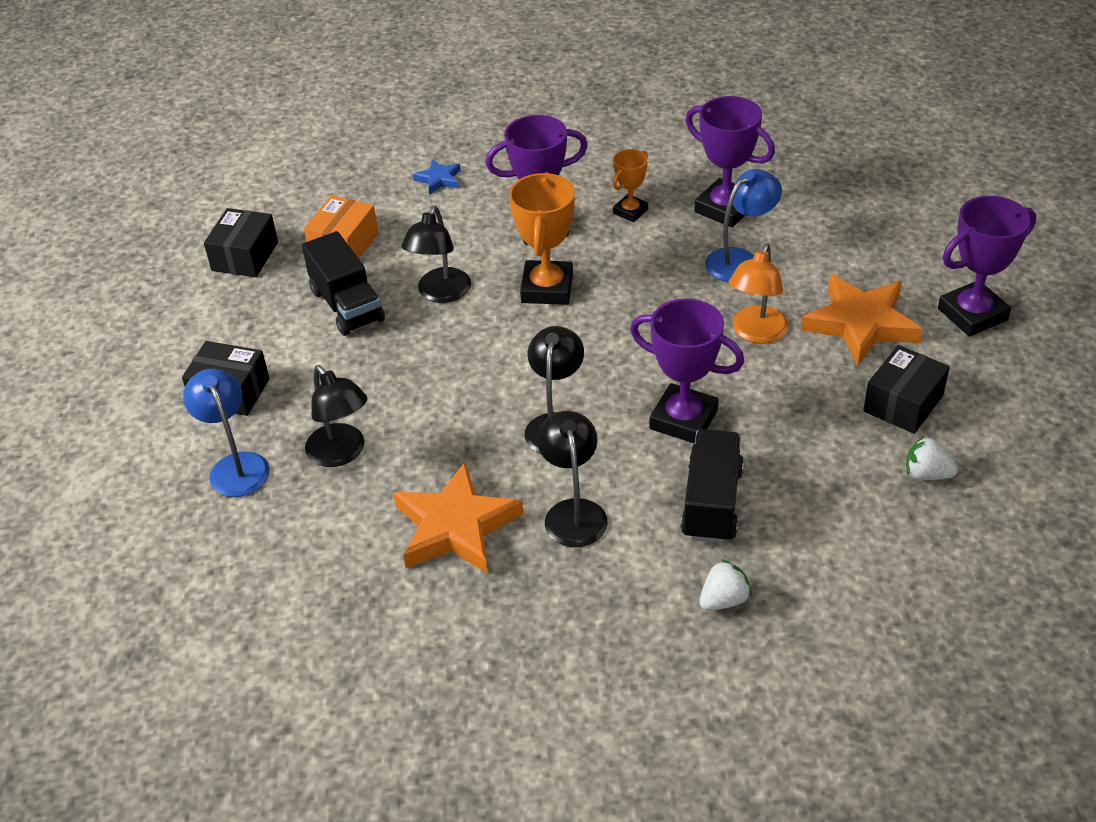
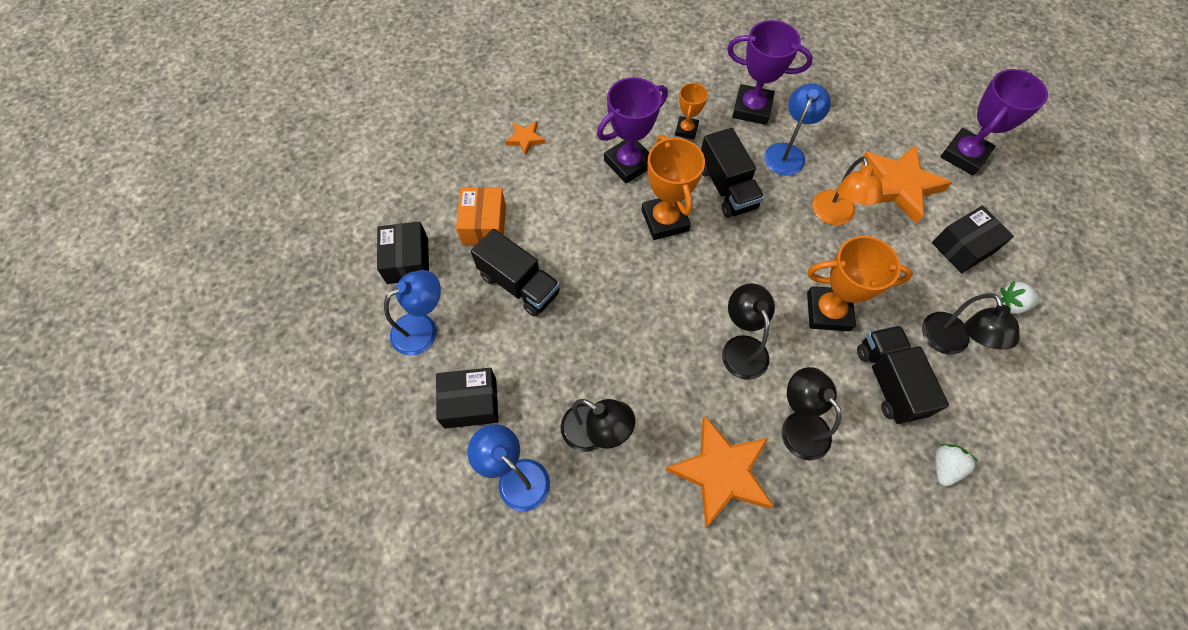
camera: 25 degrees left, 20 degrees up
(223, 317) = (423, 328): none -> blue lamp
(439, 179) = (525, 139): blue star -> orange star
(440, 293) = (587, 250): black lamp -> black lamp (948, 343)
(641, 276) = (726, 188): none -> black truck
(683, 419) = (828, 311): purple trophy -> orange trophy
(903, 403) = (963, 247): black box -> black box turned 45 degrees clockwise

